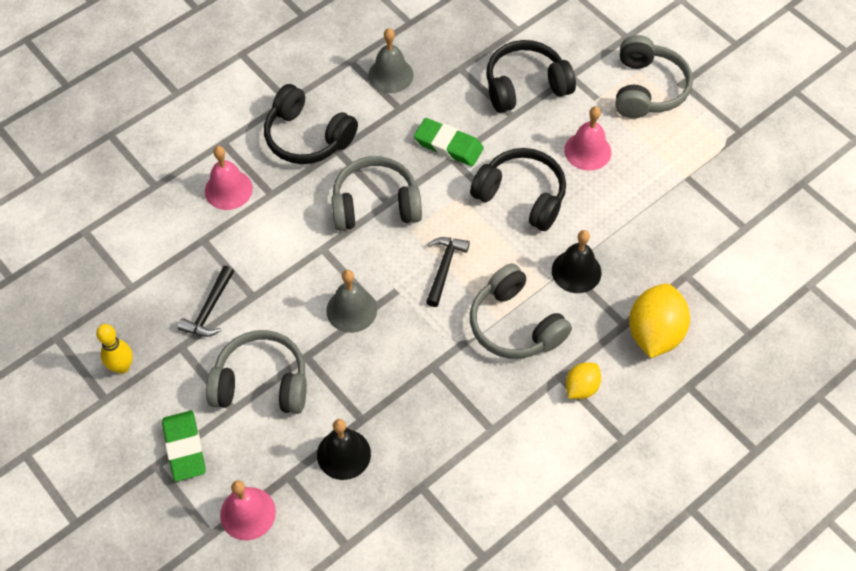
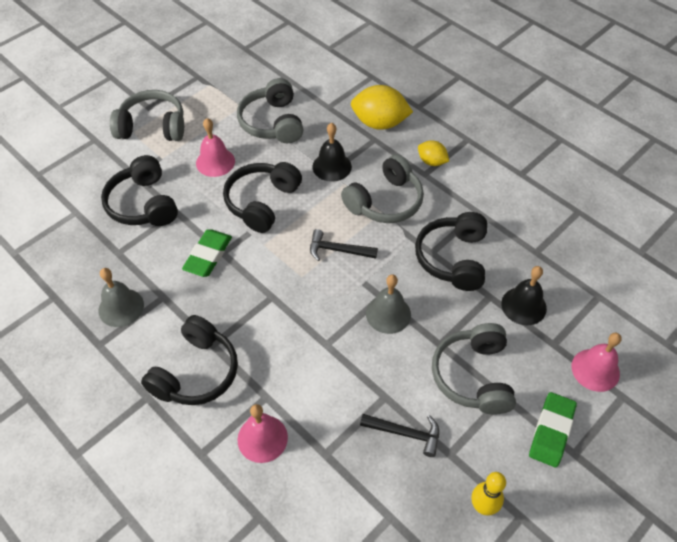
camera: 95 degrees left, 5 degrees down
(184, 448) = (551, 431): green eraser -> green eraser turned 45 degrees counterclockwise
(375, 205) = (275, 306): grey headphones -> grey headphones (272, 122)
(420, 388) = (453, 258): none -> black headphones

